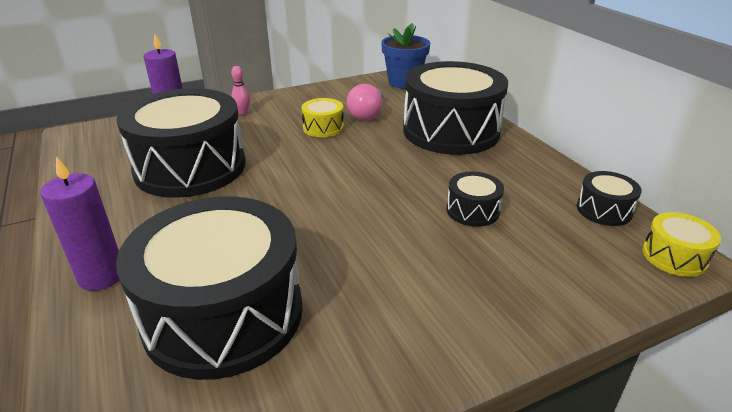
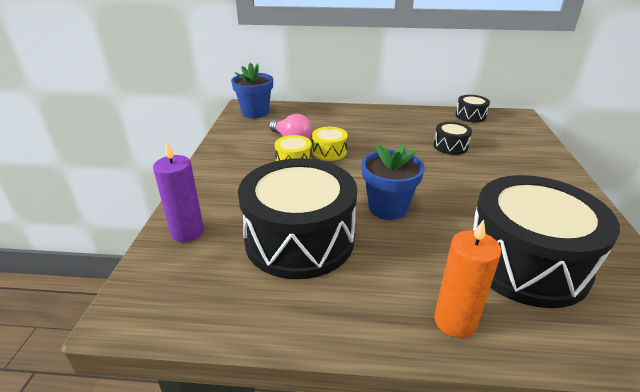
camera: 60 degrees left, 0 degrees up
(102, 276) = (455, 321): purple candle -> orange candle
(242, 112) = (217, 190): pink bowling pin -> none
(275, 198) = (388, 208): none -> blue flower pot
(451, 131) = (349, 122): black drum -> none
(674, 256) = (516, 117): yellow drum -> yellow drum (329, 152)

